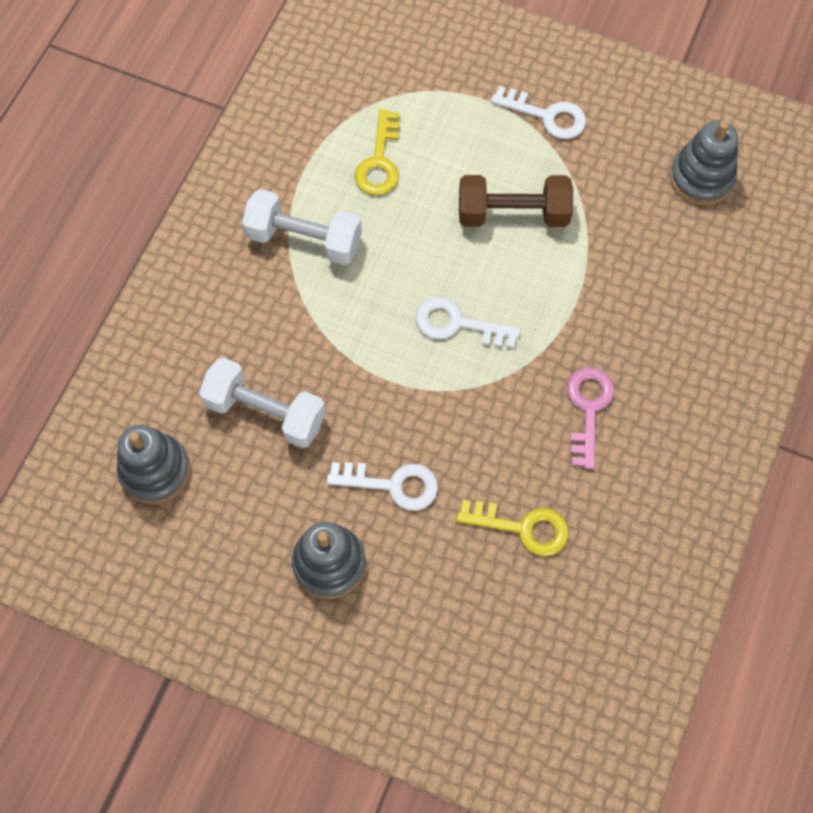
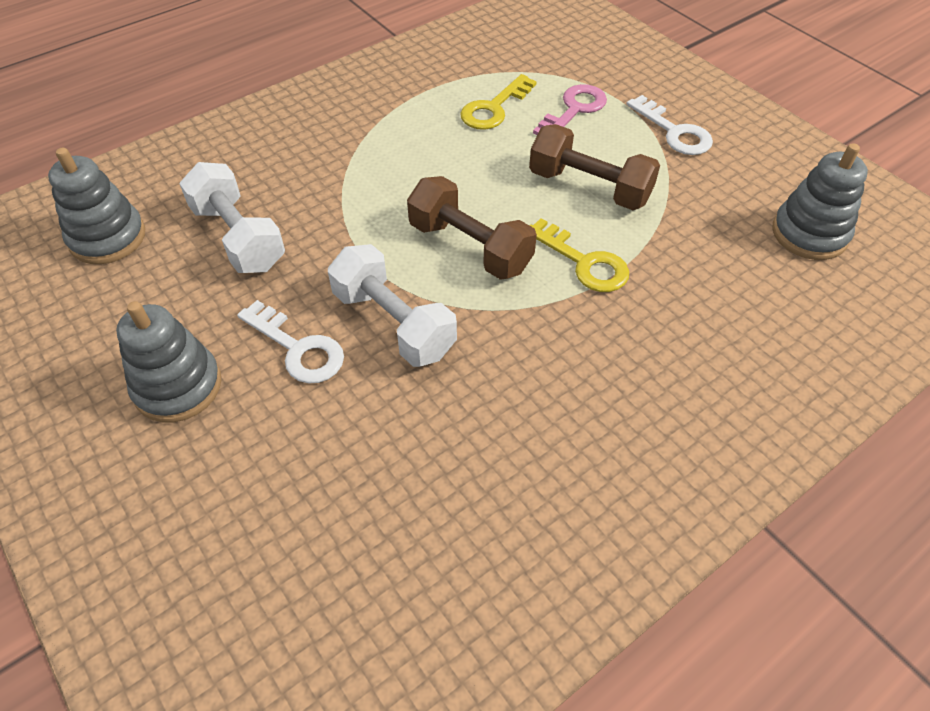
camera: 30 degrees right, 15 degrees down
(304, 239) = (384, 133): white dumbbell -> white dumbbell (393, 323)
(457, 324) = (470, 247): white key -> brown dumbbell
(522, 527) = (396, 455): yellow key -> yellow key (584, 262)
(588, 409) = (552, 377): pink key -> pink key (574, 110)

